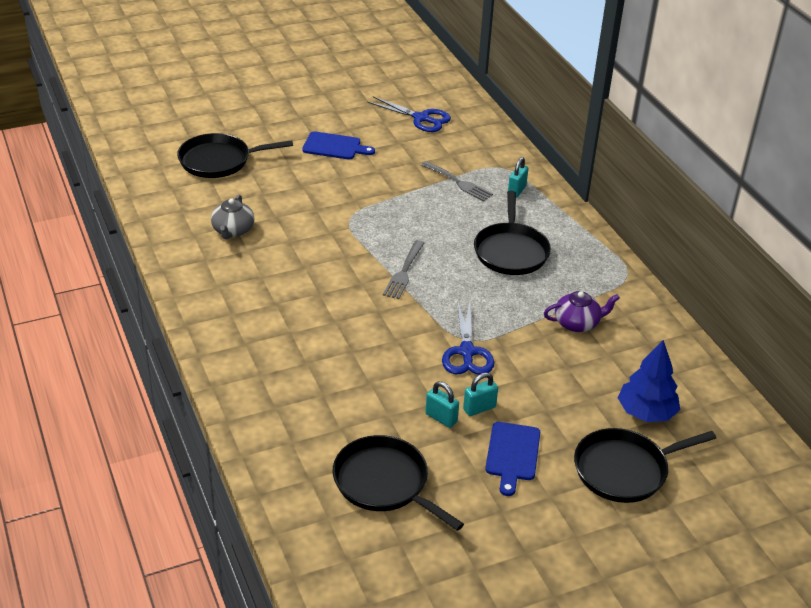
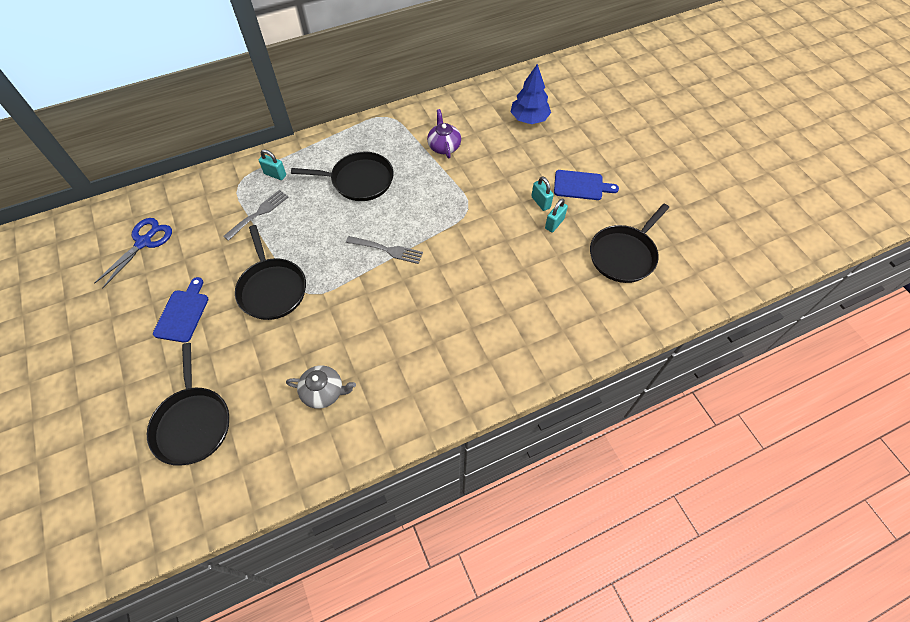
camera: 90 degrees left, 20 degrees up
(467, 352) = (482, 209): blue scissors -> none
(625, 470) = (581, 132): black pan -> black pan (272, 289)

